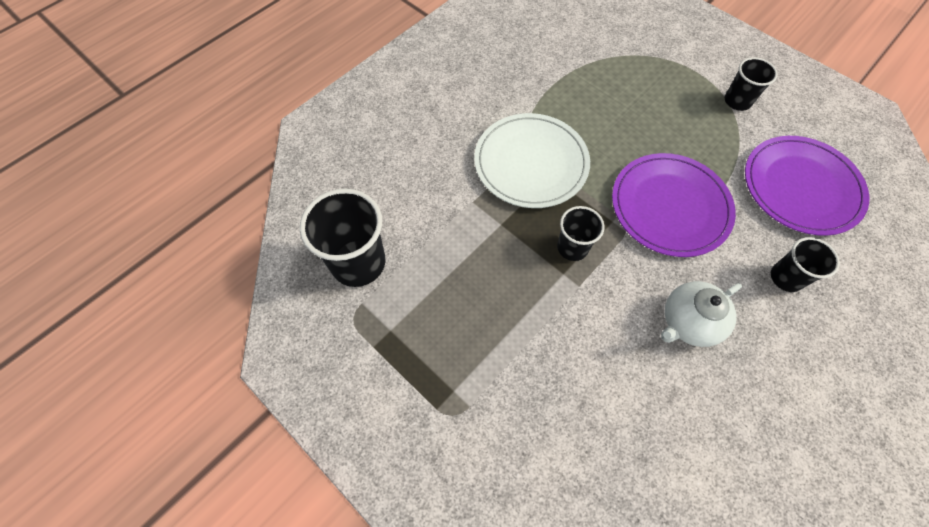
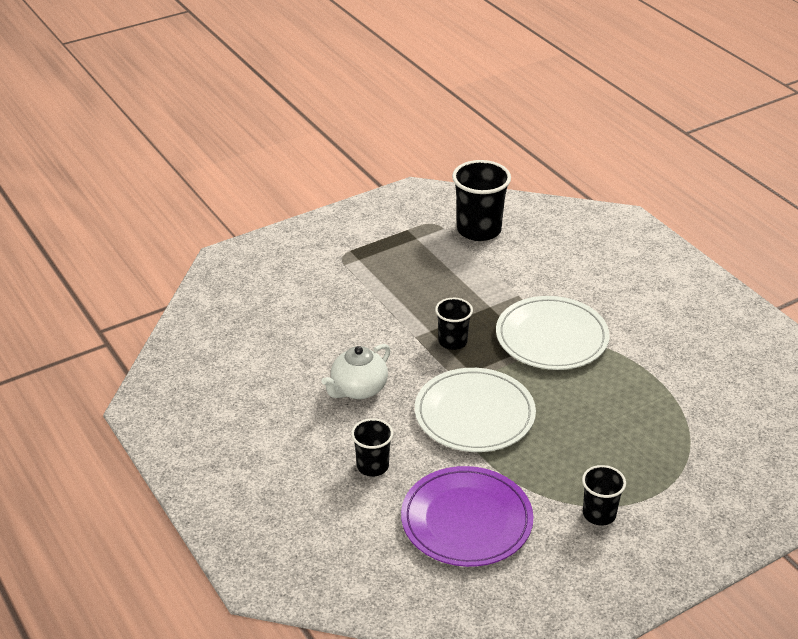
camera: 105 degrees right, 25 degrees down
(670, 206) = (474, 414): purple plate -> white plate
(688, 322) = (358, 389): white teapot -> white teapot turned 120 degrees counterclockwise

